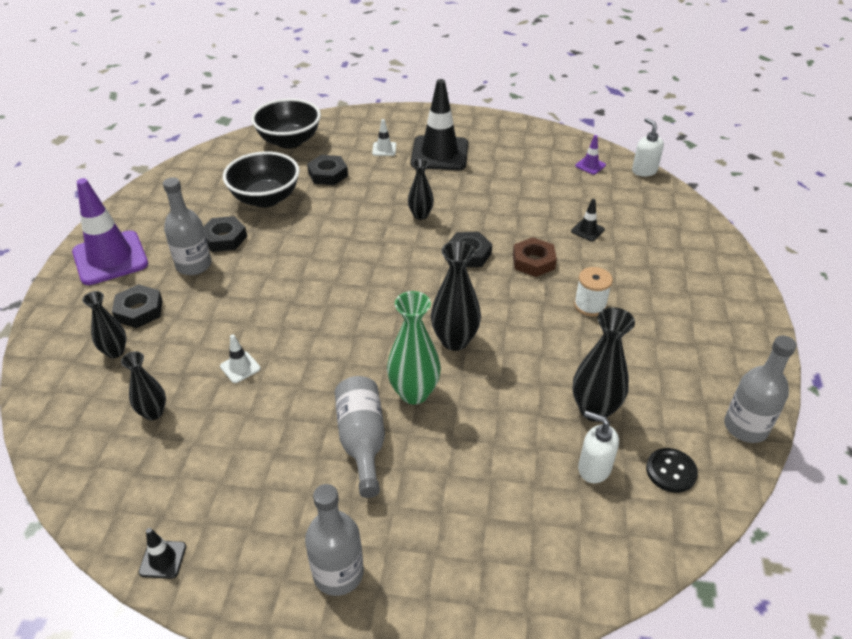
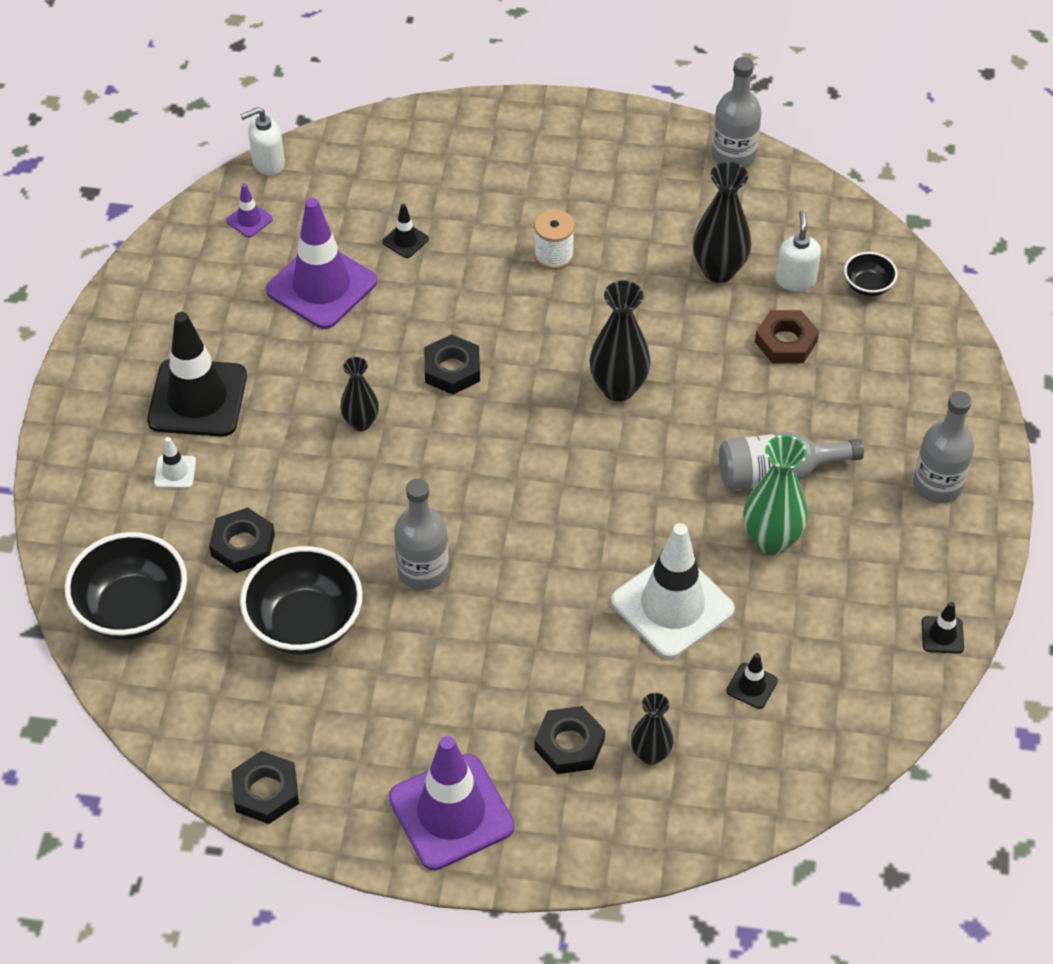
camera: 90 degrees left, 10 degrees up
(153, 413) = (752, 686): black vase -> black traffic cone
(194, 265) = (470, 694): grey bottle -> grey bottle (423, 570)
(224, 238) = (407, 665): black nut -> black nut (266, 791)
(240, 367) = (672, 605): white traffic cone -> white traffic cone, size x2.35
(414, 393) = (704, 427): green vase -> green vase (771, 540)
(533, 261) = (469, 302): brown nut -> brown nut (785, 342)
(537, 196) = (321, 286): none -> purple traffic cone
(594, 468) = (795, 279): white soap dispenser -> white soap dispenser turned 150 degrees clockwise
(596, 531) = (868, 286): none -> black bowl
(671, 471) = (793, 221): black button -> none

